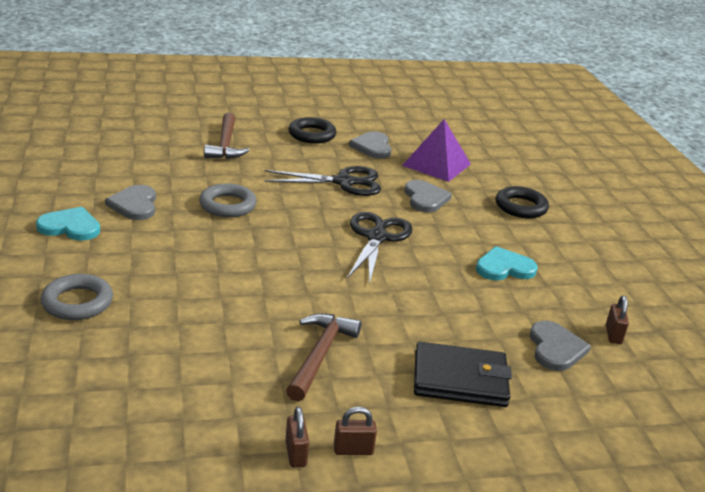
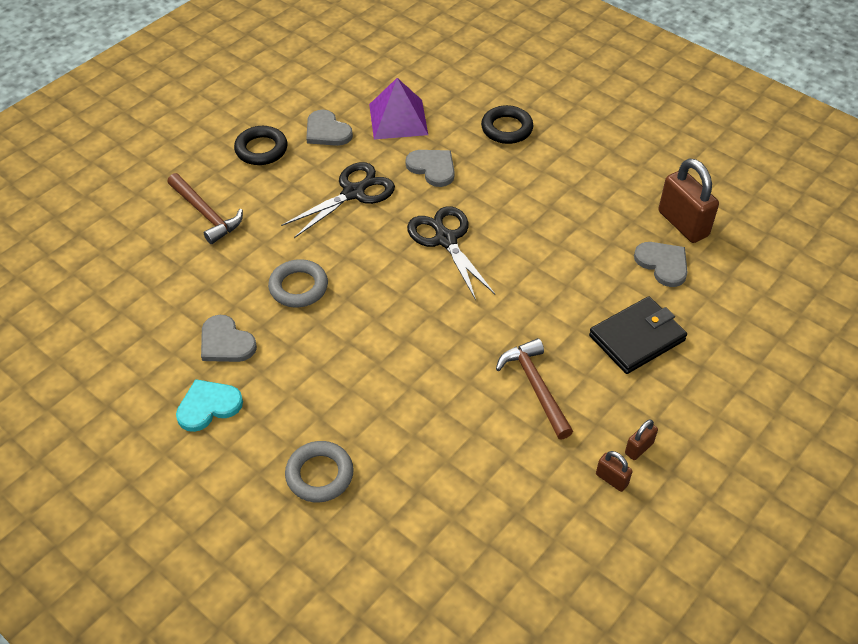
camera: 35 degrees left, 20 degrees up
(504, 268) = (560, 207): turquoise heart -> none
(613, 335) = (683, 224): brown padlock -> brown padlock, size x2.09

